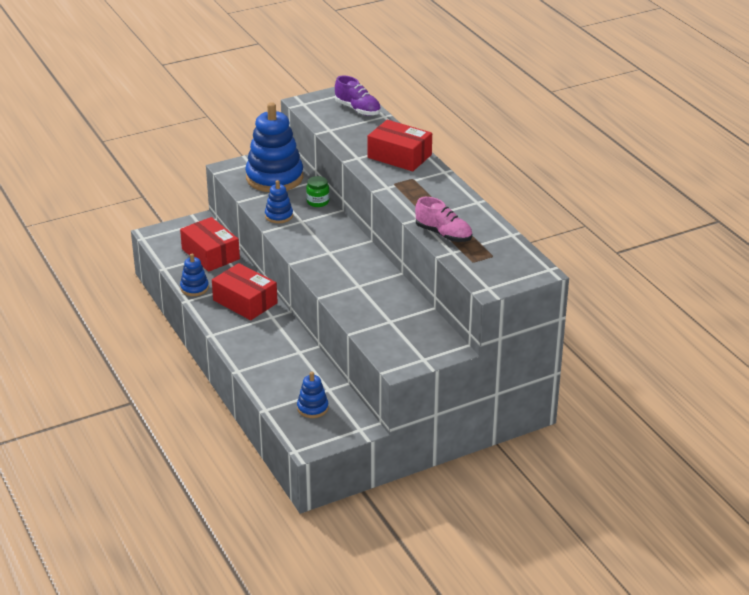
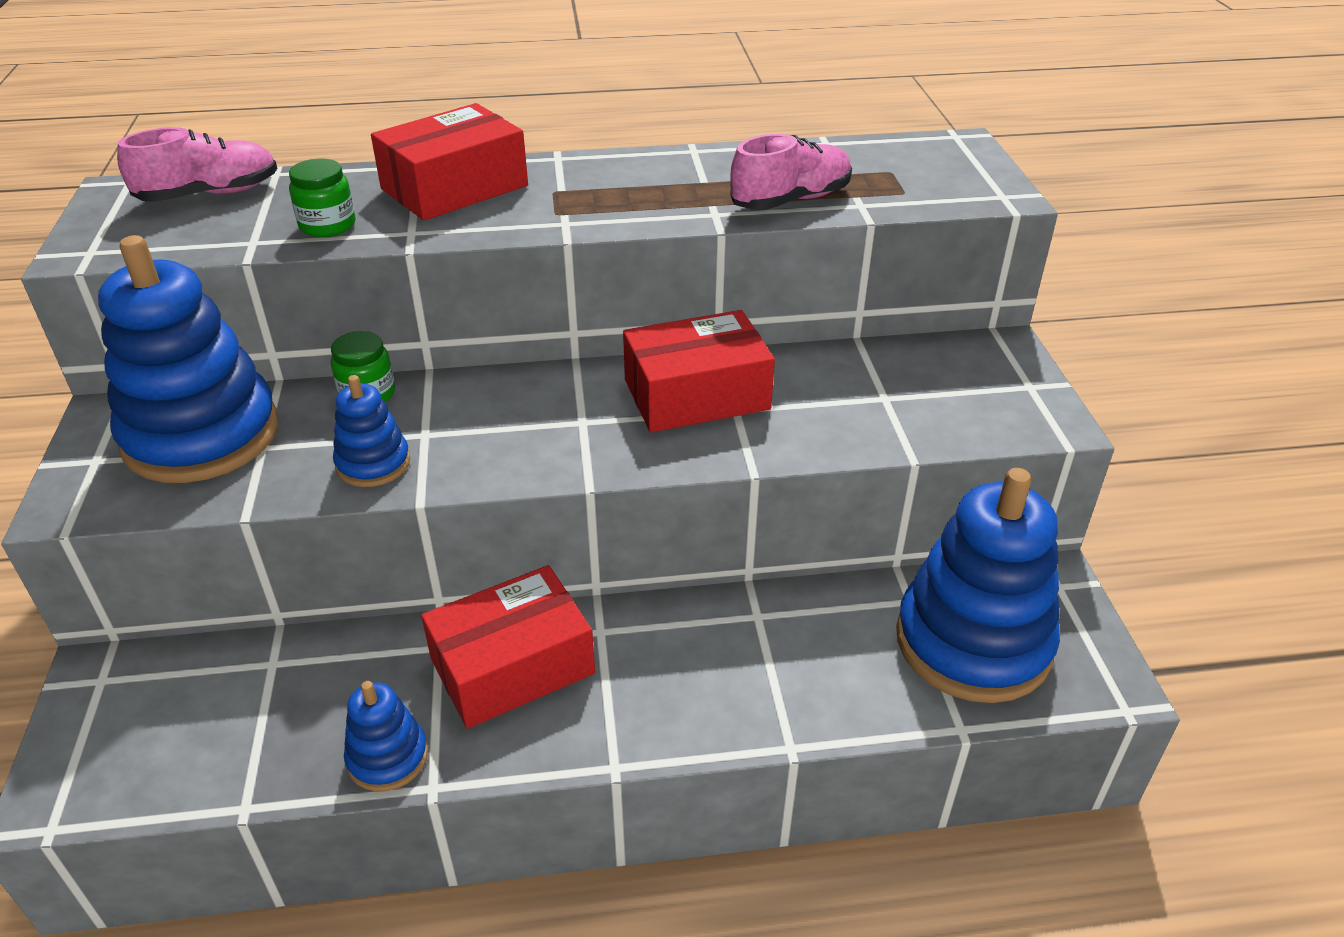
camera: 70 degrees left, 5 degrees up
(210, 254) = (261, 687): red box -> red box (696, 394)
(312, 408) = (973, 642): blue stacking toy -> blue stacking toy, size x2.12
(351, 140) = (327, 225): none -> green jar
(357, 109) = (209, 194): purple shoe -> pink shoe

